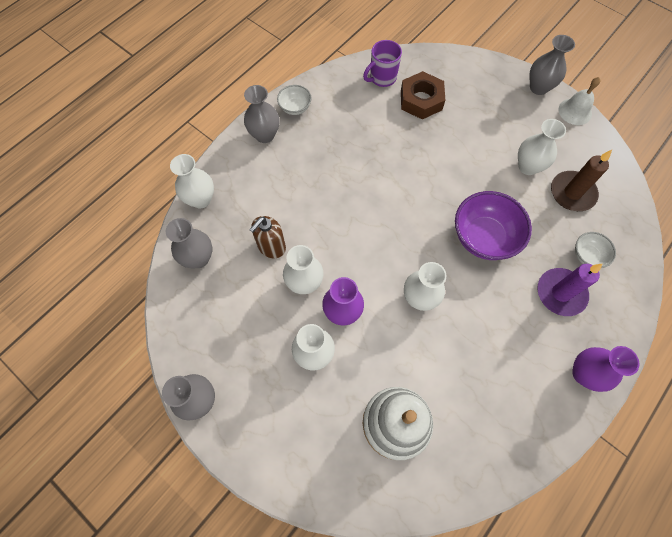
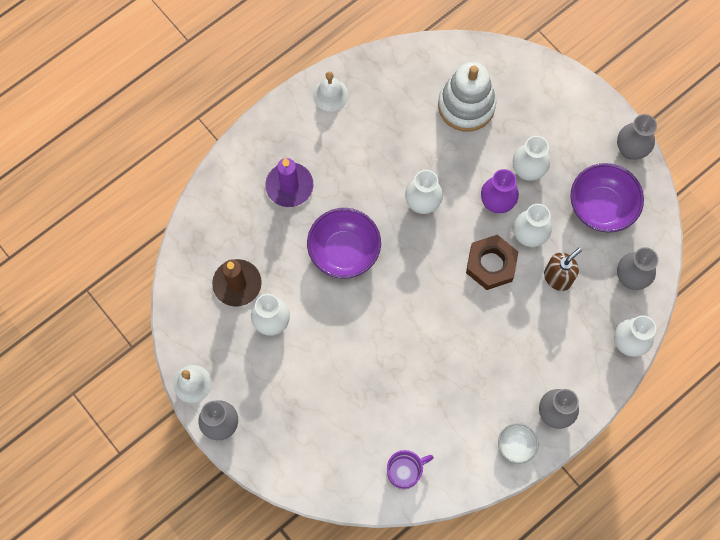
camera: 170 degrees left, 5 degrees up
(231, 326) = (601, 207): none -> purple bowl
(421, 100) = (365, 430): brown nut -> brown nut (491, 264)
(556, 408) = (330, 95): none -> white bell
(583, 373) = (296, 116): purple vase -> none
(587, 255) = (249, 216): white bowl -> none

